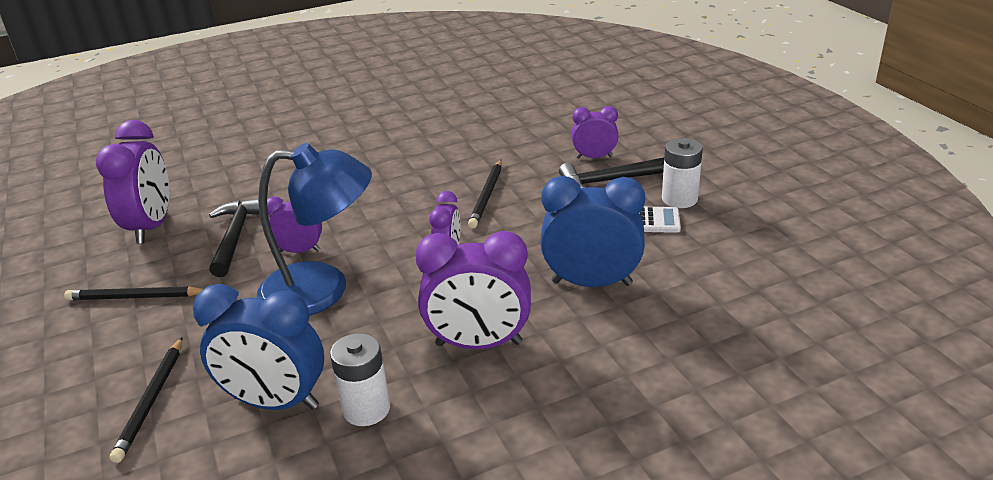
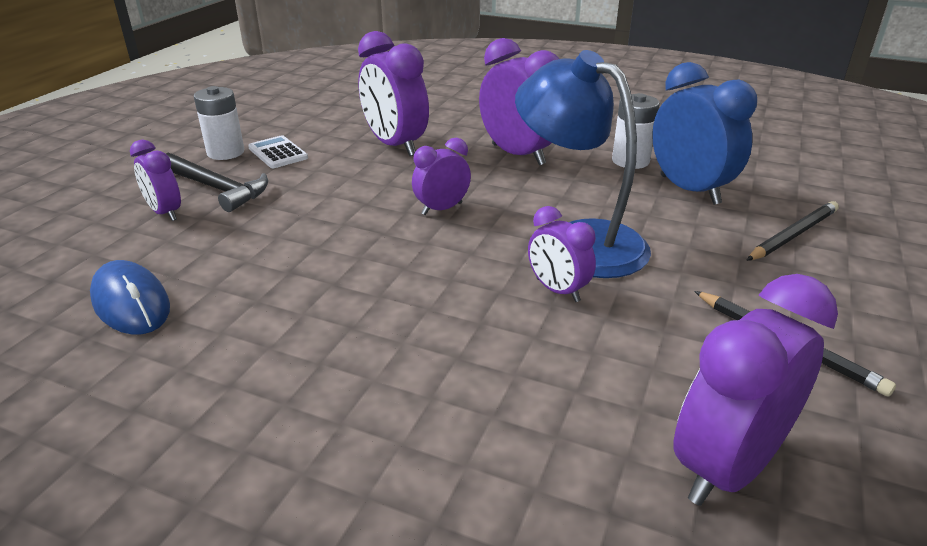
camera: 135 degrees left, 0 degrees up
(235, 237) = (612, 357): black hammer -> none
(487, 196) = (314, 236): black pencil -> none
(497, 132) = (131, 303): none -> blue mouse
(591, 283) = (395, 145): blue clock -> purple clock

